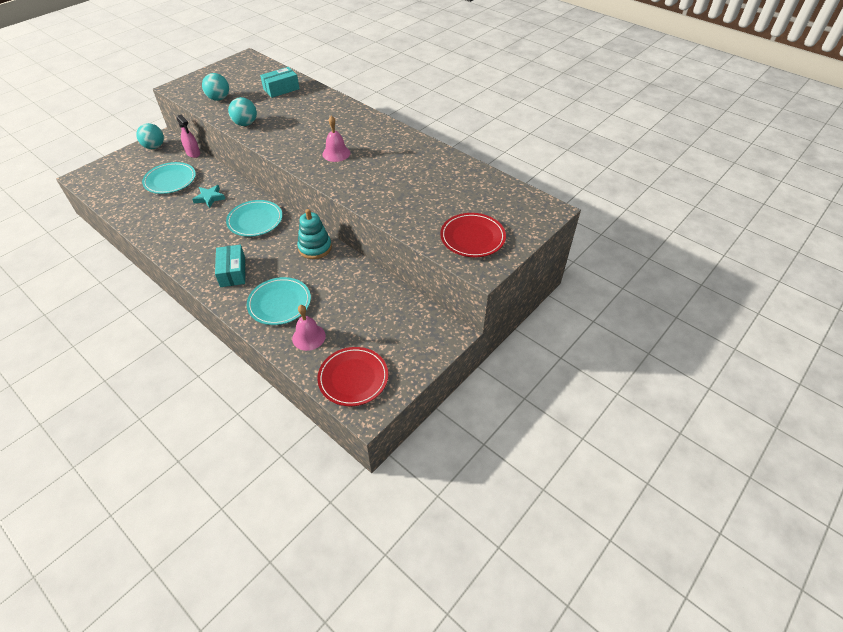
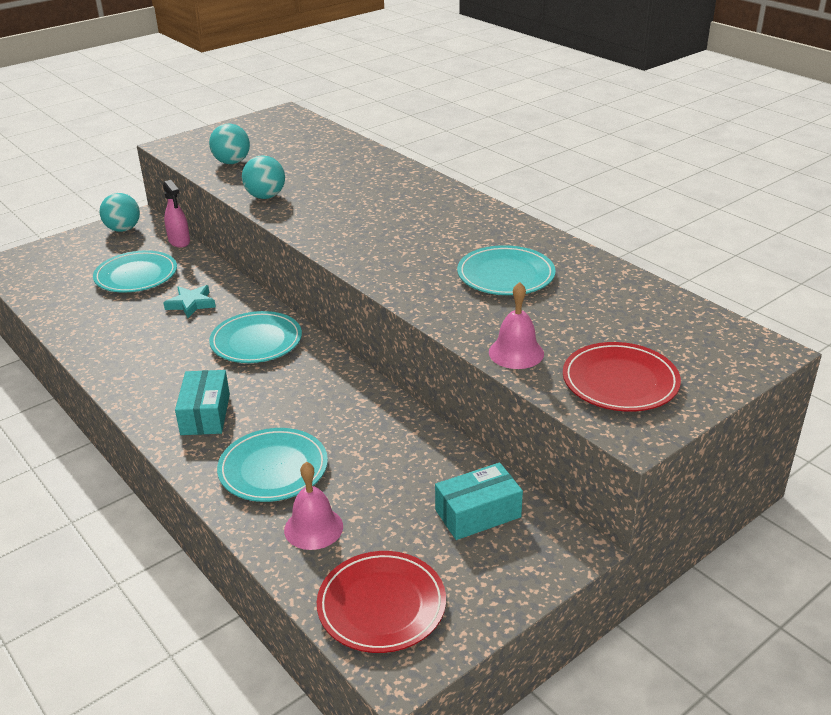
camera: 10 degrees right, 15 degrees down
(281, 89) = (329, 155): turquoise box -> turquoise box (478, 513)
(315, 248) = (347, 389): turquoise stacking toy -> none
(336, 153) = (401, 244): pink bell -> pink bell (516, 353)
(401, 171) = (505, 275): none -> turquoise plate

